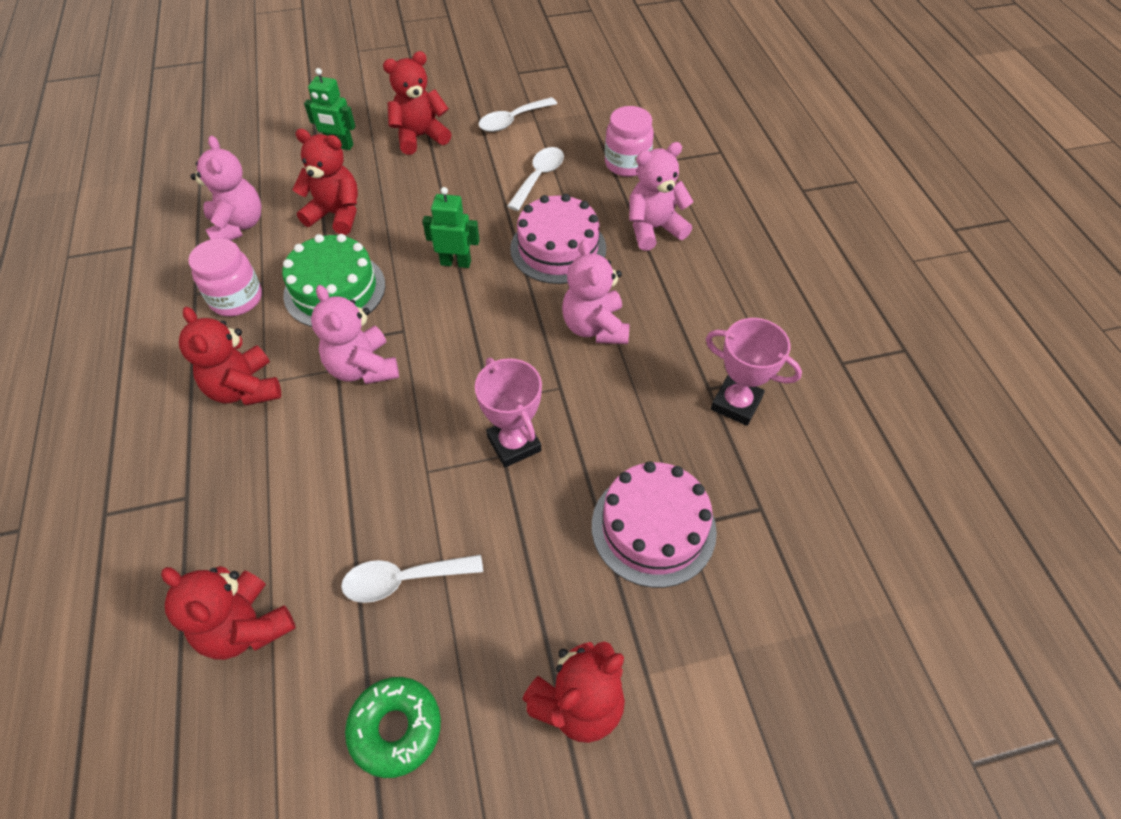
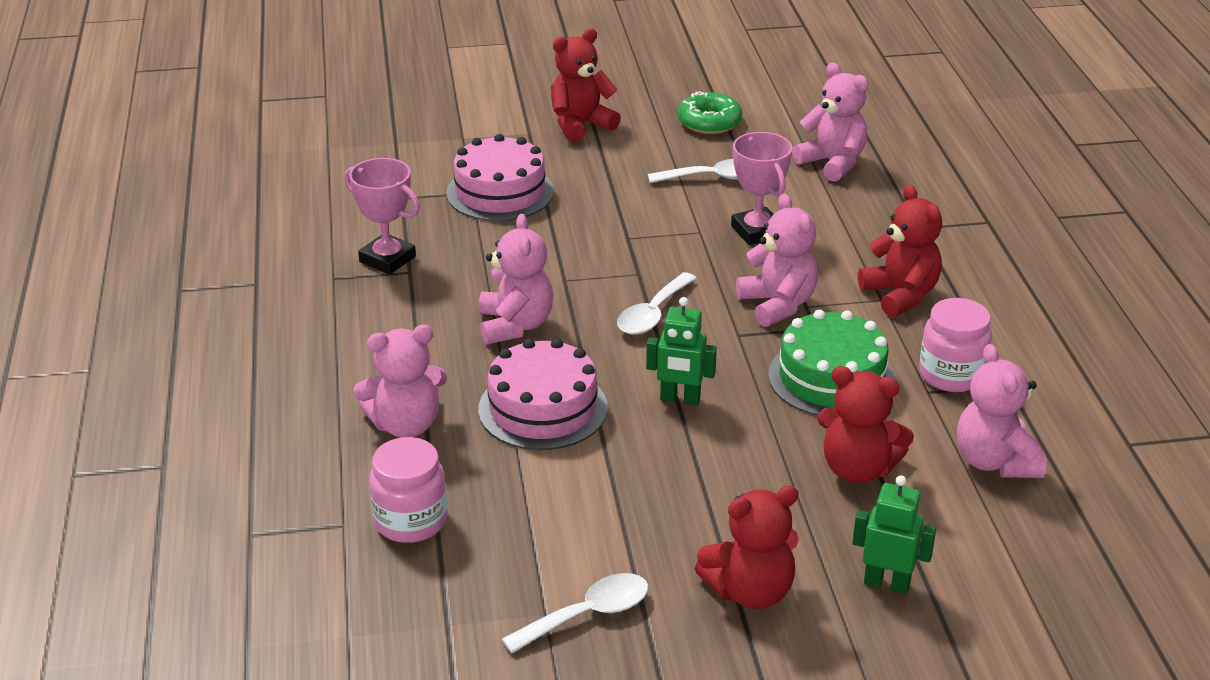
camera: 175 degrees left, 20 degrees down
(246, 627) = (832, 163): red teddy bear -> pink teddy bear
(514, 444) = (616, 244): pink trophy -> pink trophy (757, 231)
(539, 177) = (554, 507): white spoon -> white spoon (652, 314)

